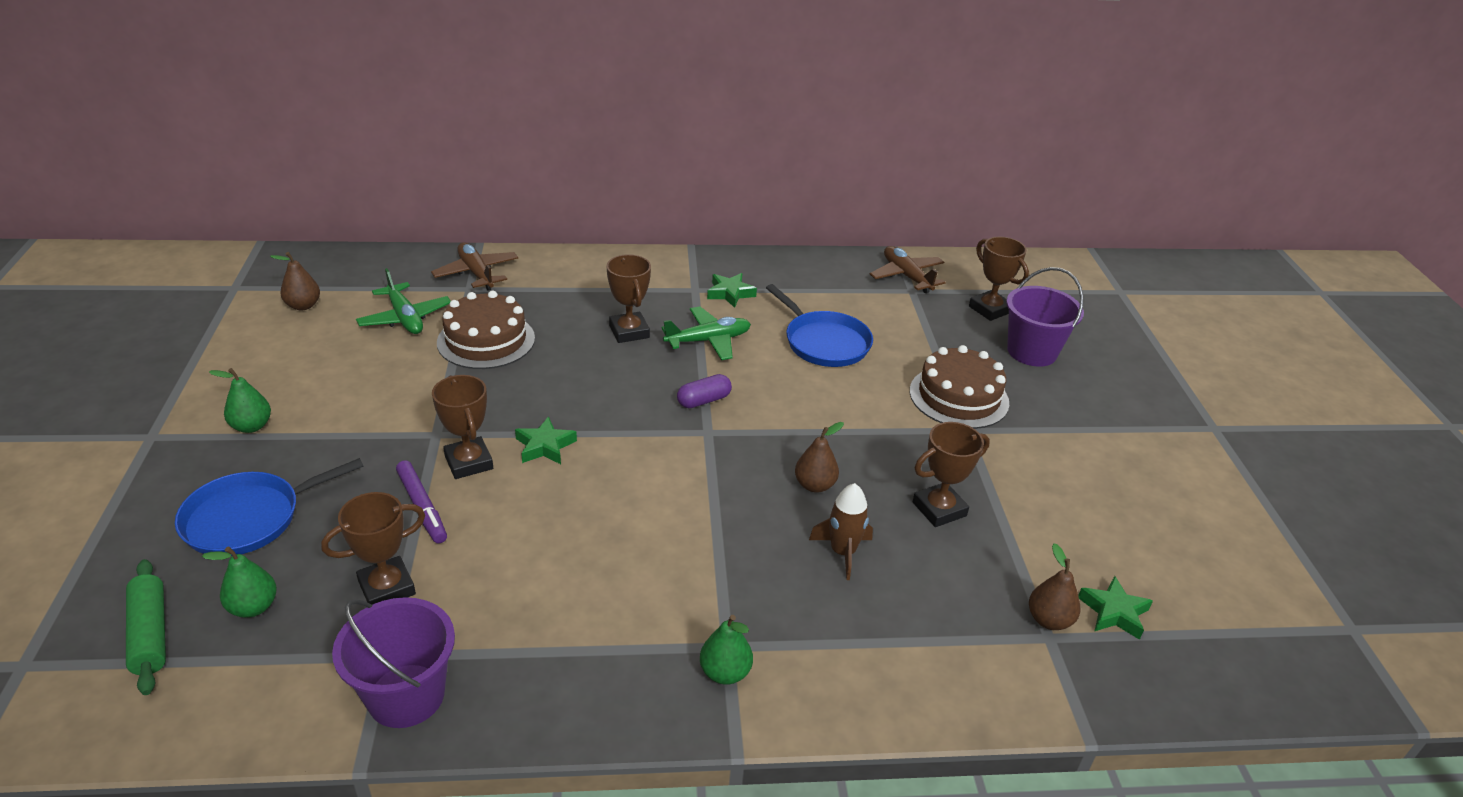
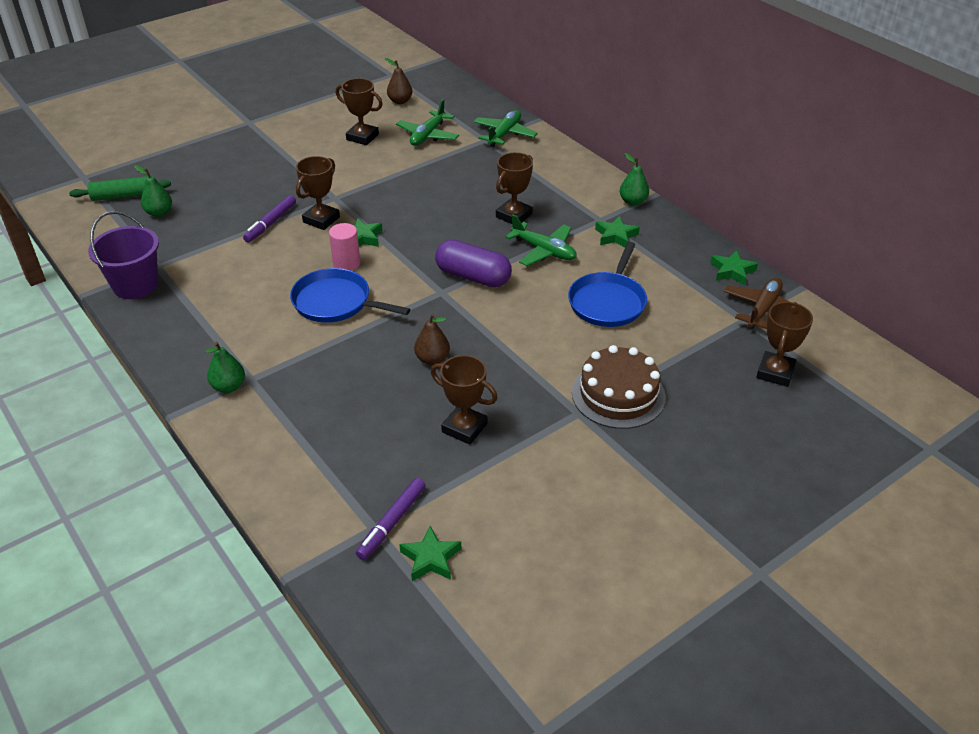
camera: 60 degrees right, 5 degrees up
(150, 634) = (122, 196): green rolling pin -> green rolling pin turned 45 degrees clockwise
(248, 518) = (216, 179): blue pan -> blue pan (335, 302)
(251, 426) = (283, 143): green pear -> green pear (633, 201)
(387, 588) = (202, 243): brown trophy -> brown trophy (362, 137)
(476, 273) = (504, 134): brown plane -> green plane
(486, 340) = (439, 171): brown cake -> none
(581, 478) = (346, 263): none -> pink cylinder
(703, 400) = (473, 277): purple capsule -> purple capsule, size x1.71
(842, 552) = (375, 396): brown rocket -> none
(843, 265) = (732, 271): none -> green star
(1032, 352) = (739, 417): purple bucket -> none
(1049, 620) = (392, 523): brown pear -> purple marker

